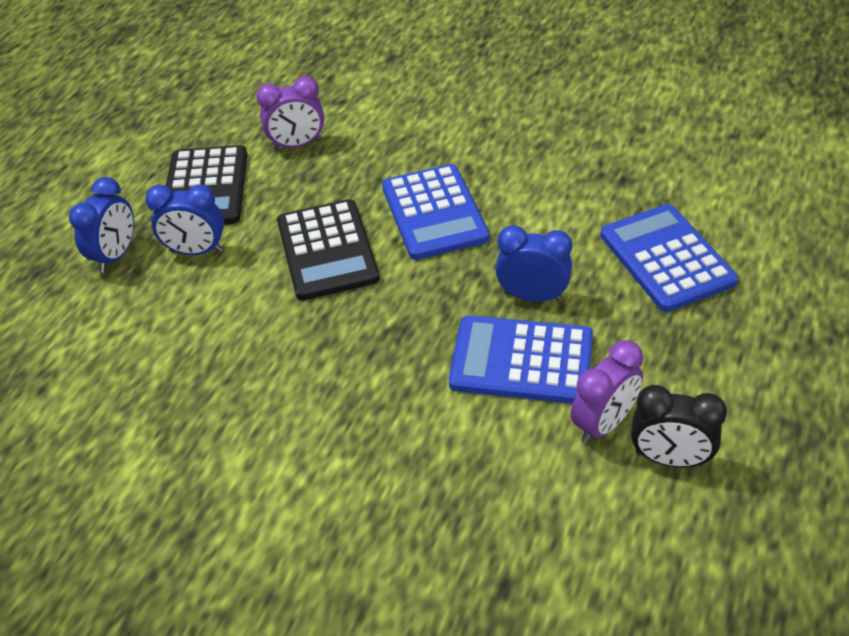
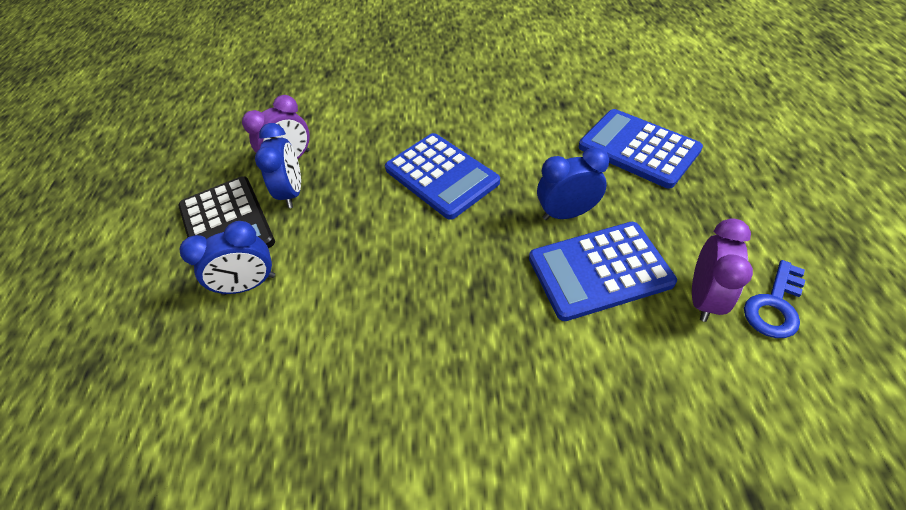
camera: 25 degrees left, 5 degrees up
(116, 255) = (168, 320): blue clock -> blue clock (292, 193)
(327, 250) = (372, 239): black calculator -> none
(669, 458) = (774, 305): black clock -> blue key

